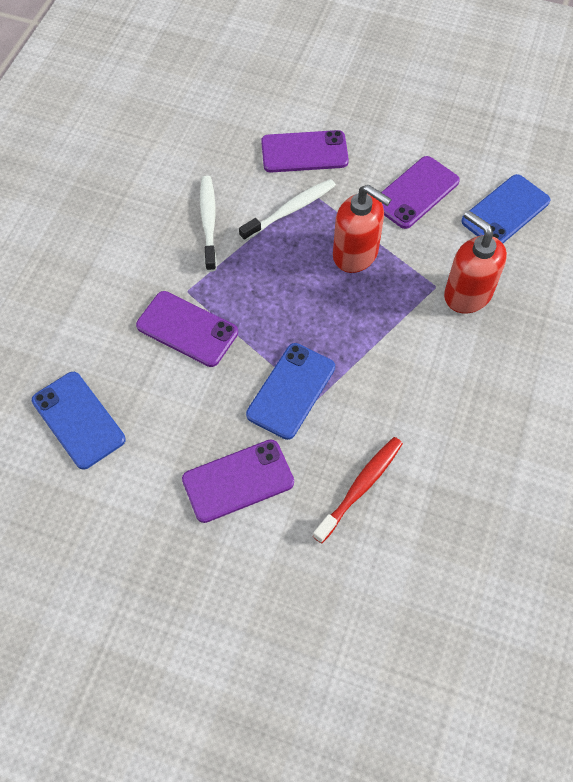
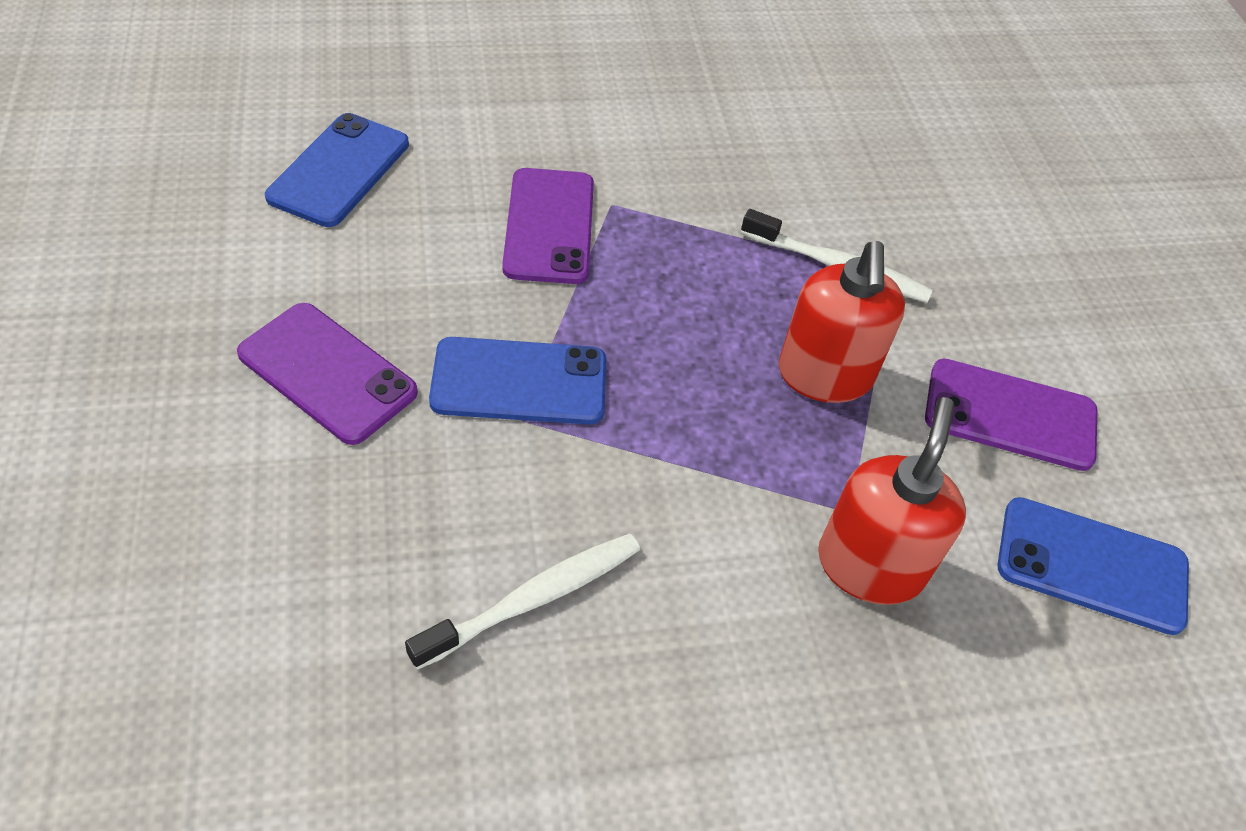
camera: 55 degrees right, 10 degrees down
(208, 222) = (742, 185): white toothbrush -> white toothbrush (533, 599)
(304, 152) = (955, 247): purple phone -> none
(360, 487) = (392, 538): red toothbrush -> none

